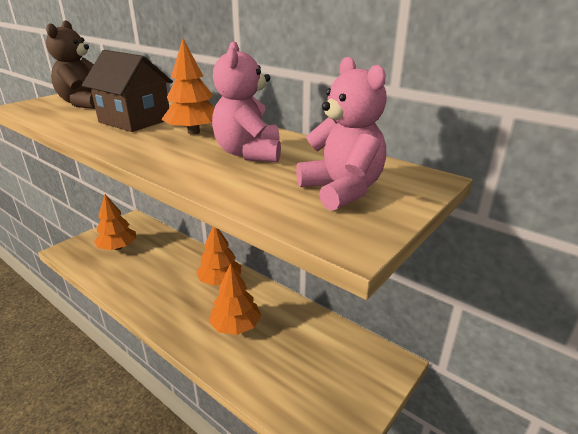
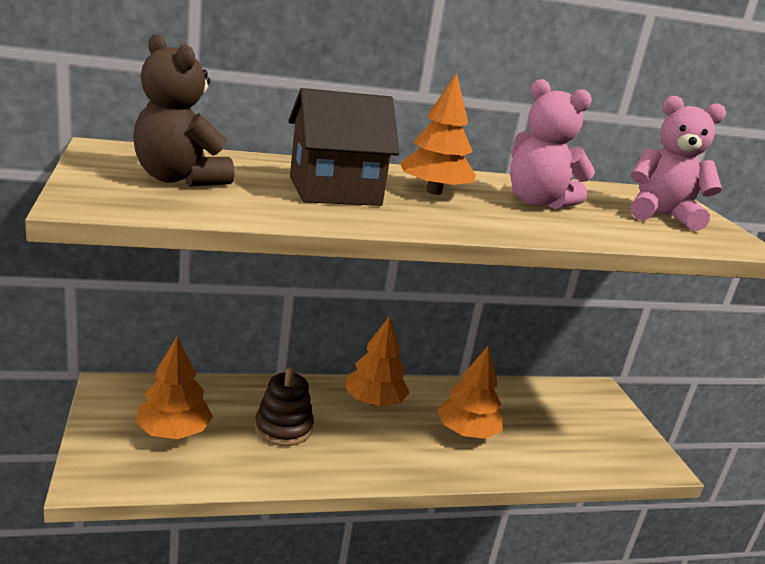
camera: 55 degrees left, 5 degrees down
(156, 269) = (283, 428): none -> brown stacking toy

